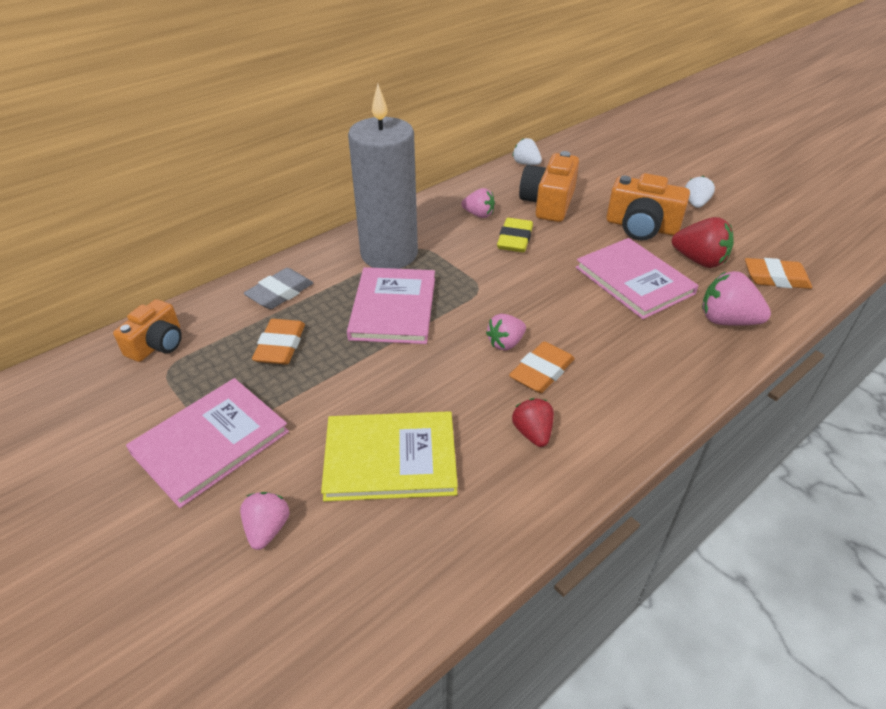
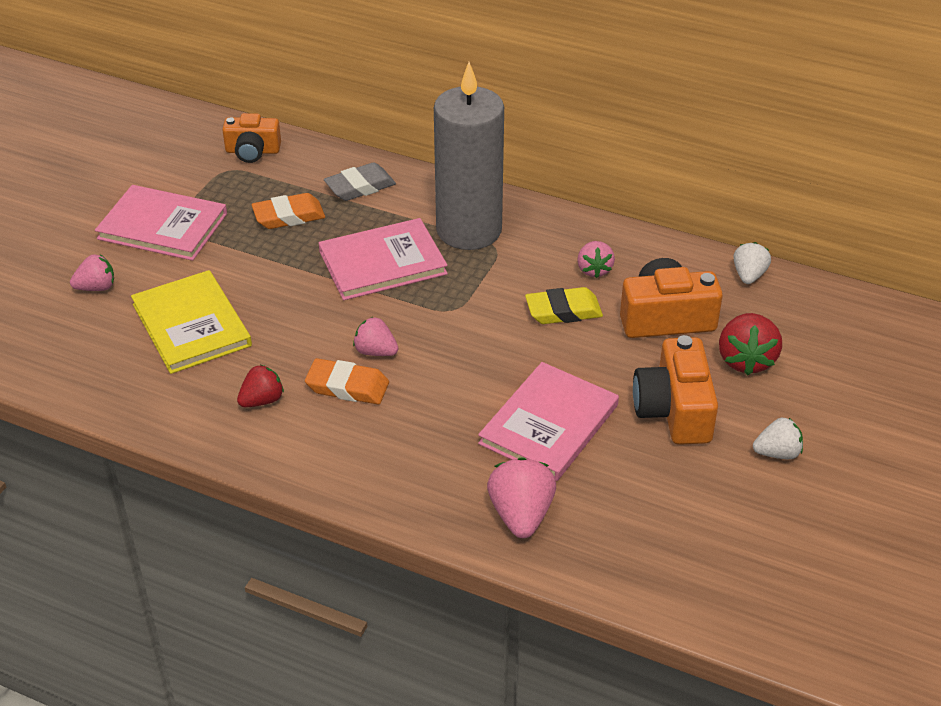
camera: 65 degrees right, 0 degrees up
(280, 293) = (360, 187): grey eraser -> grey eraser turned 45 degrees counterclockwise
(699, 260) = (633, 475): red strawberry -> red strawberry (746, 360)
(775, 278) = (644, 553): orange eraser -> none

